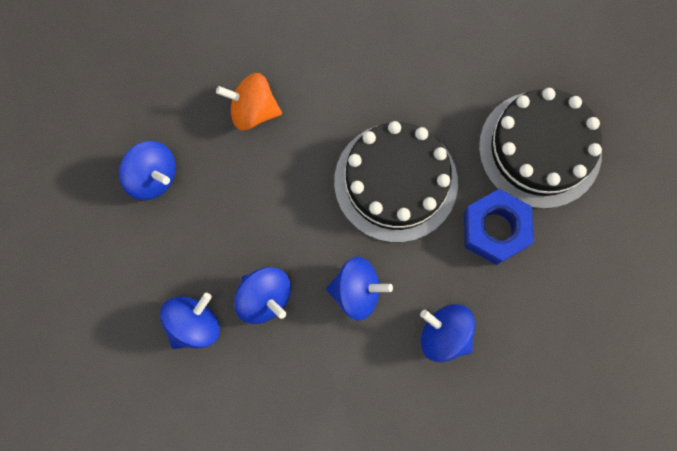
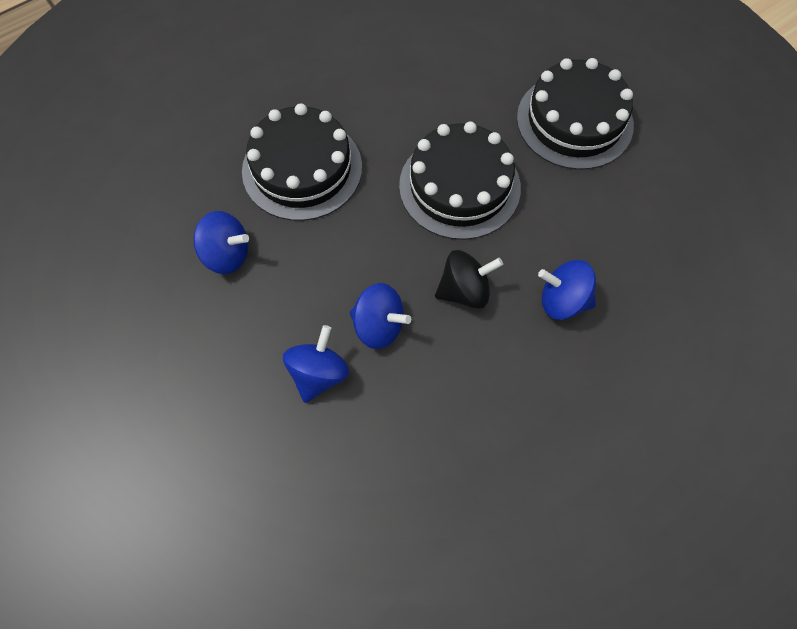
camera: 20 degrees left, 10 degrees down
(253, 111) = (302, 169): orange spinning top -> black cake
(357, 292) = (464, 290): blue spinning top -> black spinning top
(495, 230) = (566, 197): blue nut -> none

